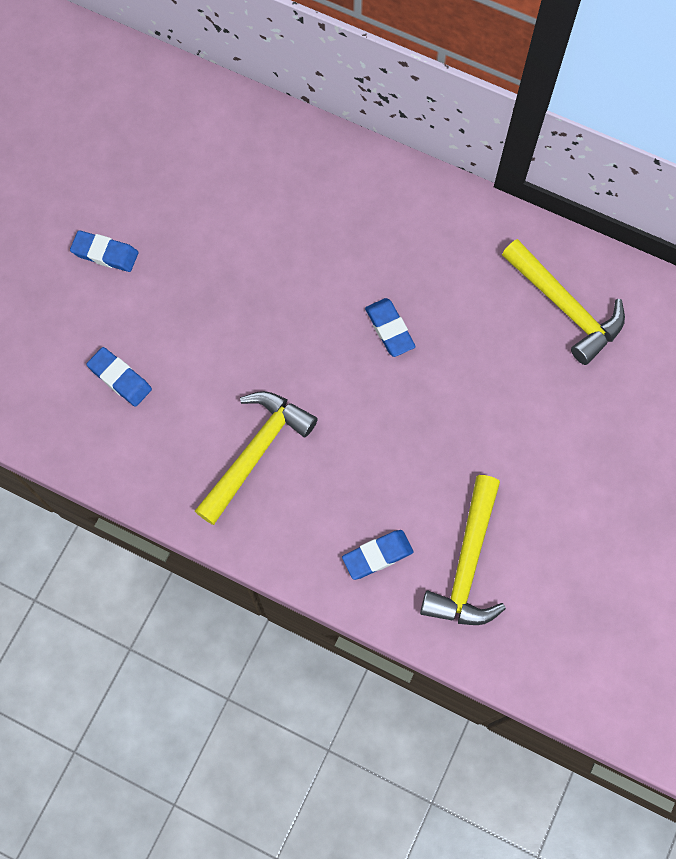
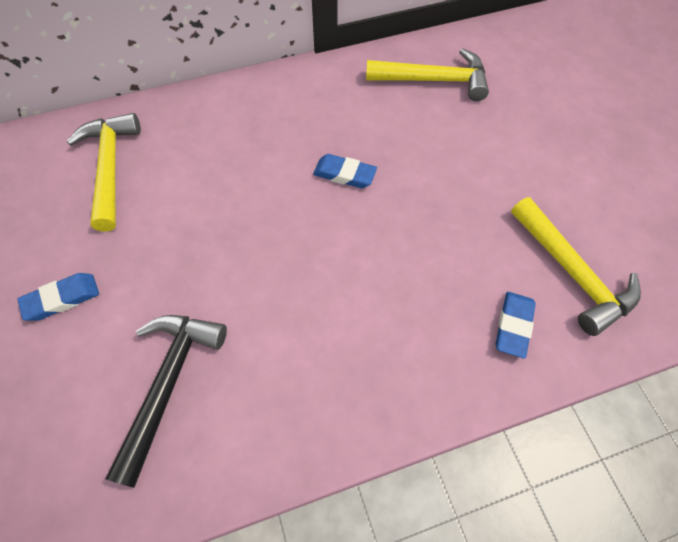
camera: 45 degrees left, 10 degrees down
(120, 378) = (169, 384): blue eraser -> black hammer
(256, 452) = (343, 337): yellow hammer -> yellow hammer (110, 168)

